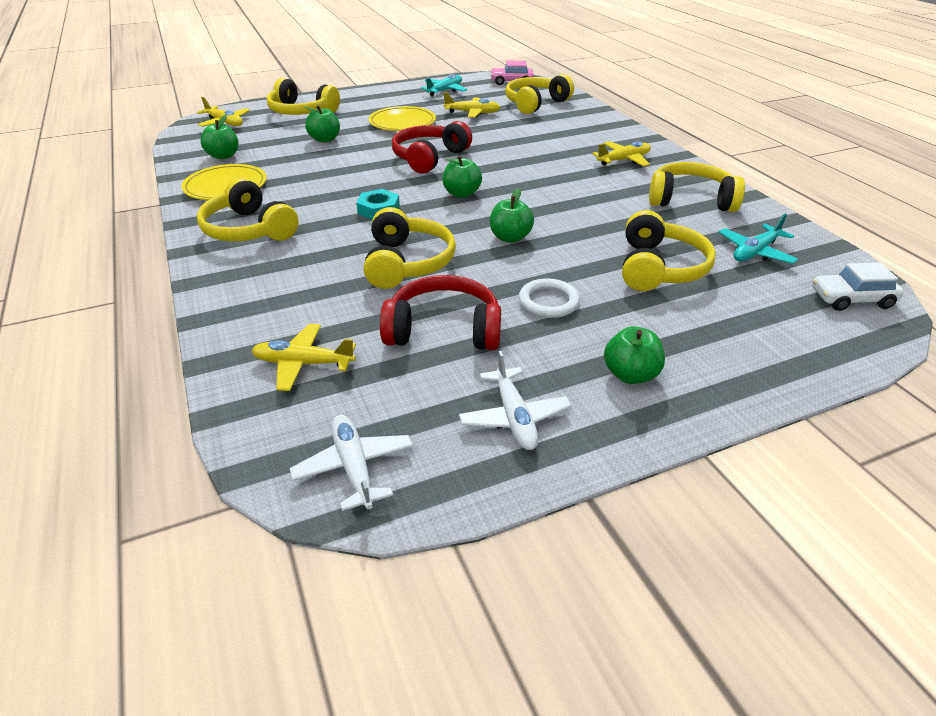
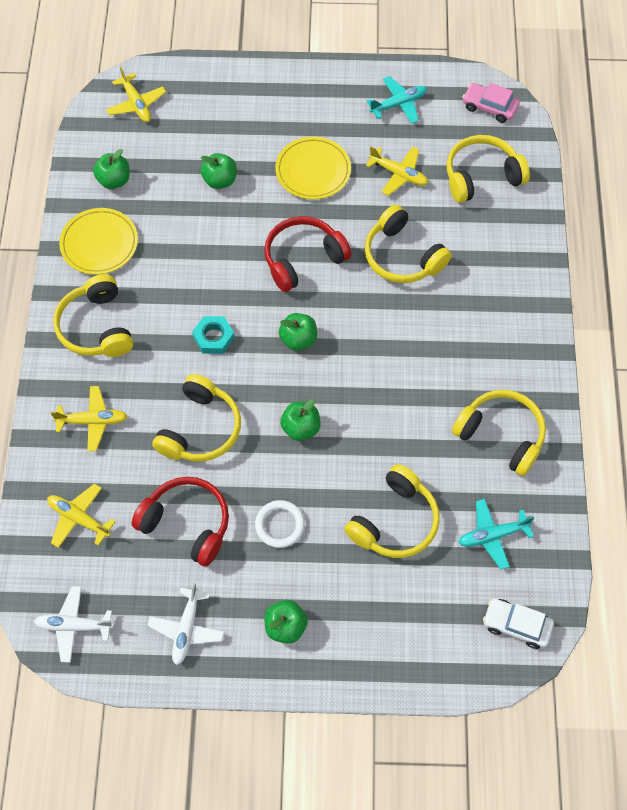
camera: 25 degrees right, 25 degrees up
(301, 112) = (221, 104): yellow headphones -> yellow headphones (402, 256)
(354, 467) = (74, 626): white plane -> white plane turned 90 degrees counterclockwise
(623, 160) = (491, 339): yellow plane -> yellow plane (93, 421)

